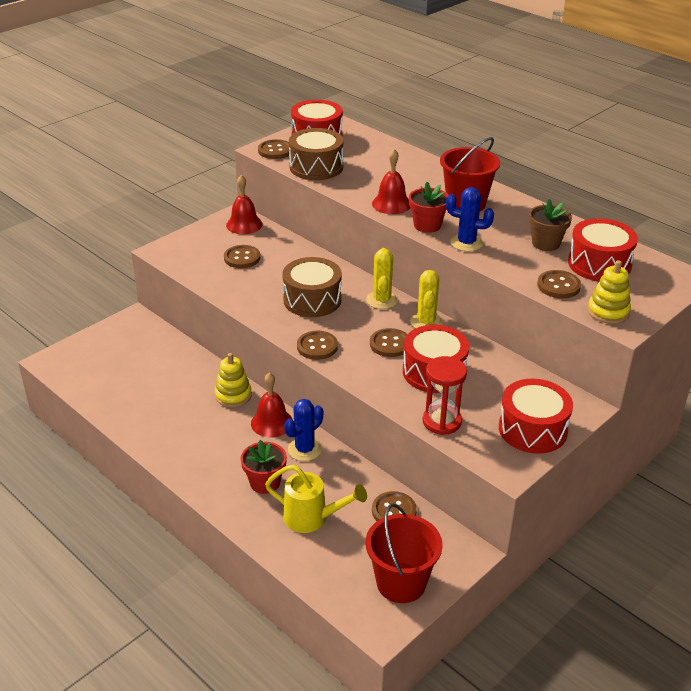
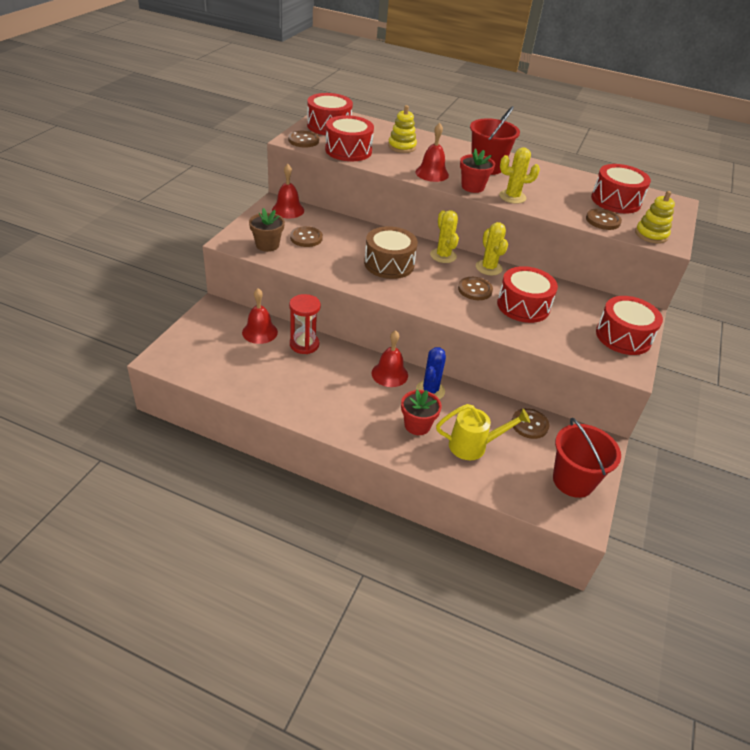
camera: 25 degrees left, 5 degrees up
(164, 352) = (260, 332): none -> red bell
(233, 395) = (343, 358): yellow stacking toy -> yellow stacking toy (402, 146)
(316, 167) = (348, 150): brown drum -> red drum
(317, 346) = (421, 301): brown button -> none
(442, 421) = (557, 344): red hourglass -> red hourglass (304, 344)
(466, 243) = (512, 197): blue cactus -> yellow cactus
(546, 243) = (567, 190): brown flower pot -> brown flower pot (267, 245)

